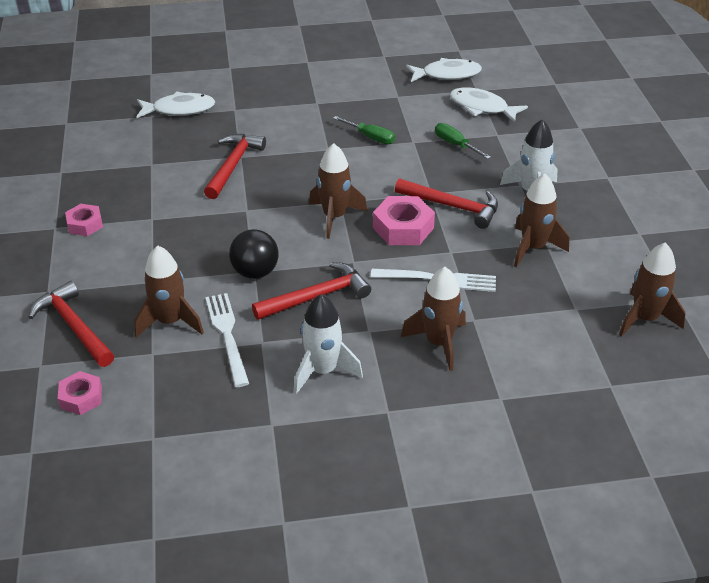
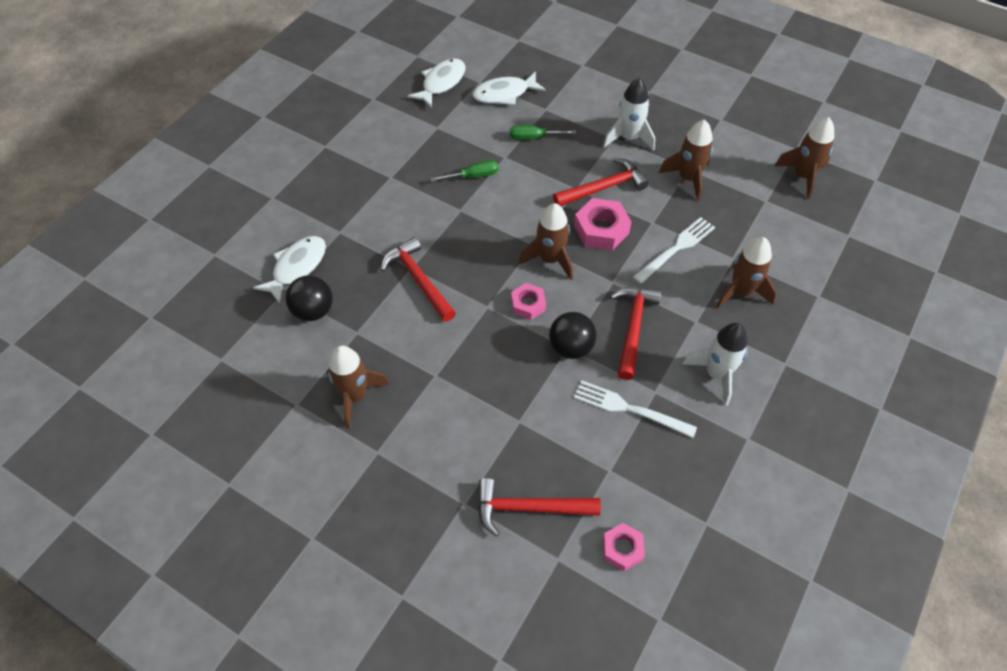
camera: 50 degrees left, 15 degrees up
(85, 224) = (395, 427): pink nut -> pink nut (528, 304)
(149, 136) = (313, 311): none -> black ball
(170, 321) = (581, 437): brown rocket -> brown rocket (355, 396)

